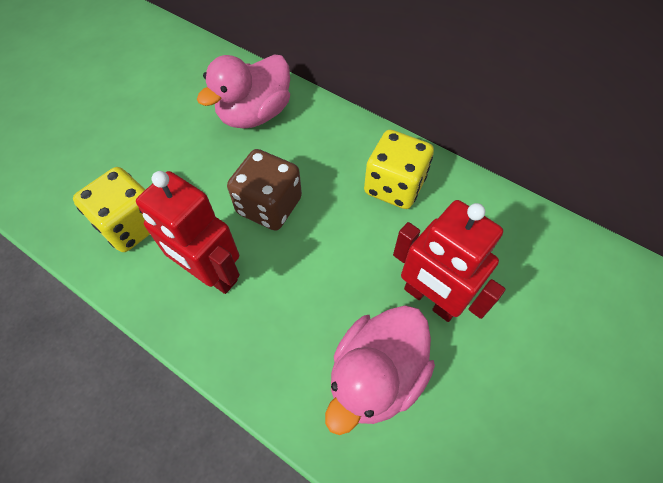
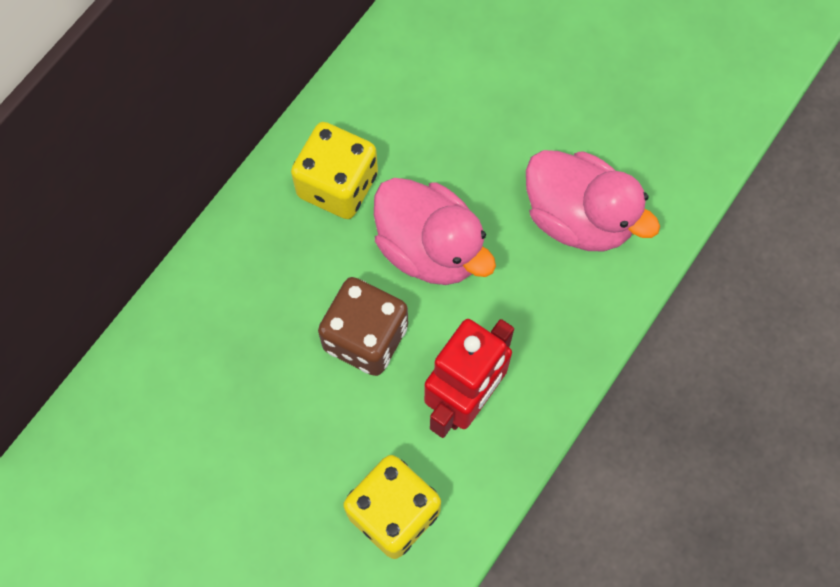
camera: 90 degrees left, 10 degrees up
(255, 114) = (200, 368): pink duck -> pink duck (430, 248)
(430, 299) = (492, 158): red robot -> none

